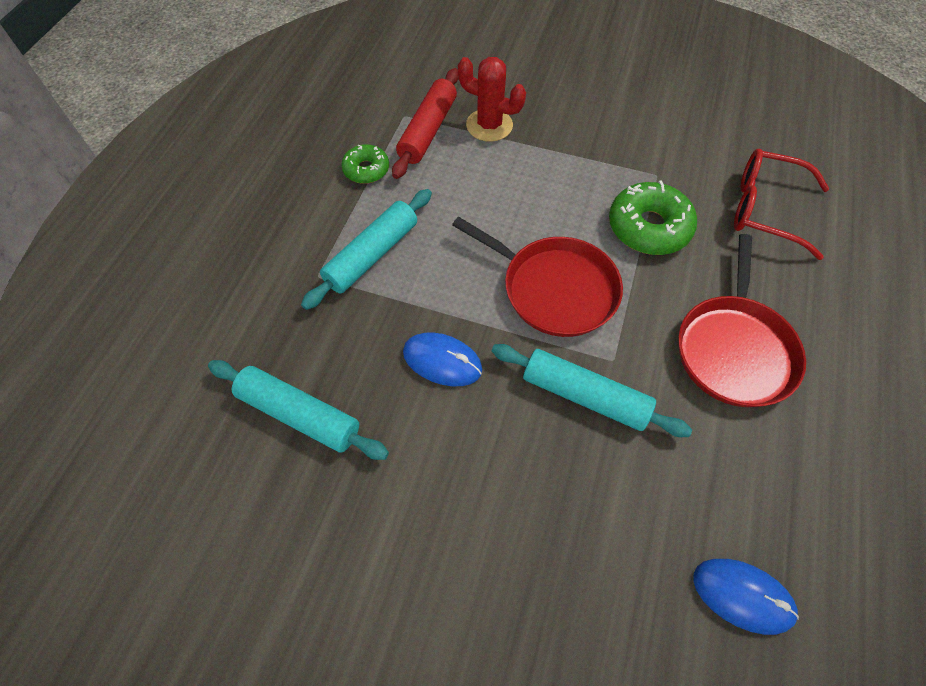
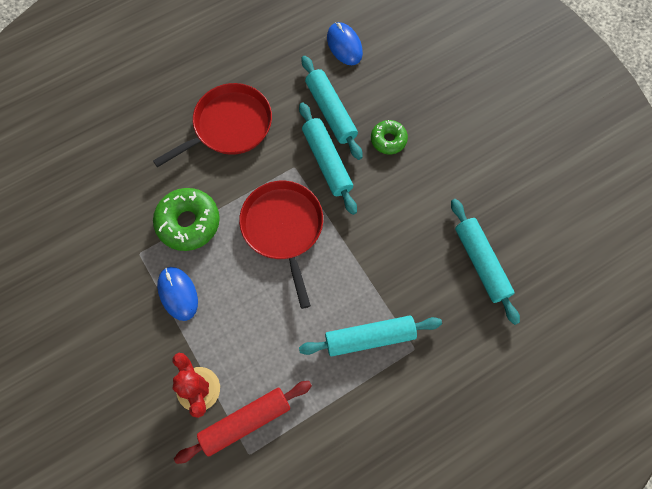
camera: 140 degrees left, 10 degrees up
(366, 170) = (319, 418): green donut -> green donut (388, 140)
(442, 361) = (383, 234): blue mouse -> blue mouse (178, 294)
(648, 467) = (331, 111): none -> turquoise rolling pin
(764, 209) = (110, 180): red glasses -> none

